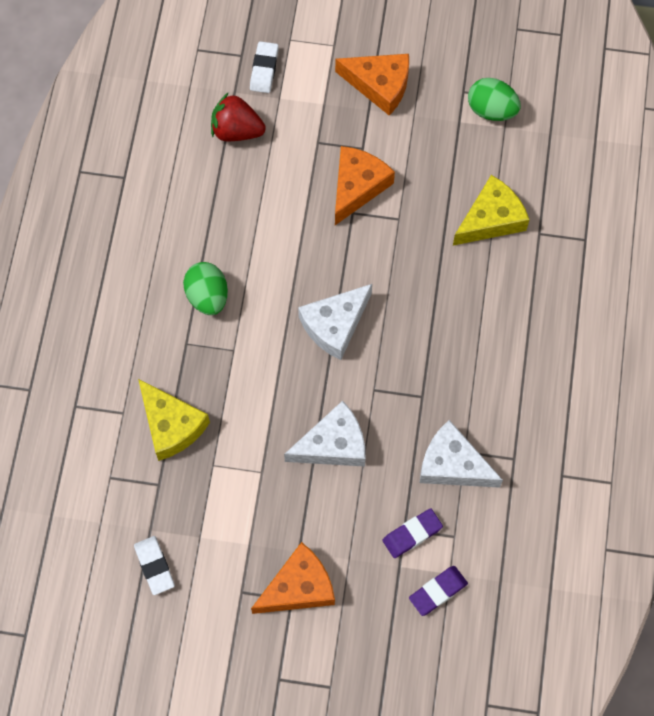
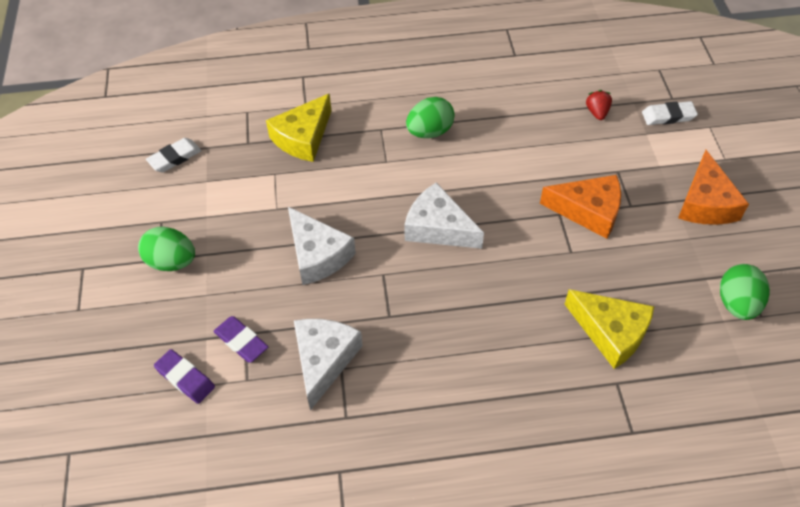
camera: 75 degrees right, 15 degrees down
(236, 130) = (597, 112): red strawberry -> red strawberry, size x0.58
(298, 587) = (172, 262): orange cheese -> green egg

